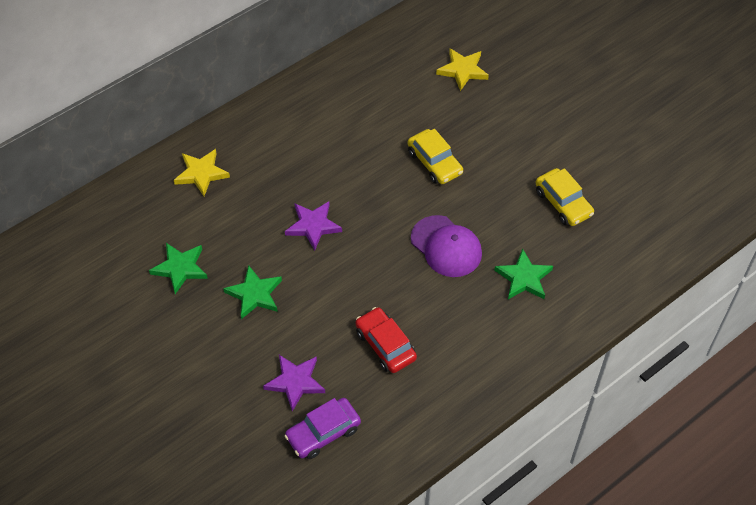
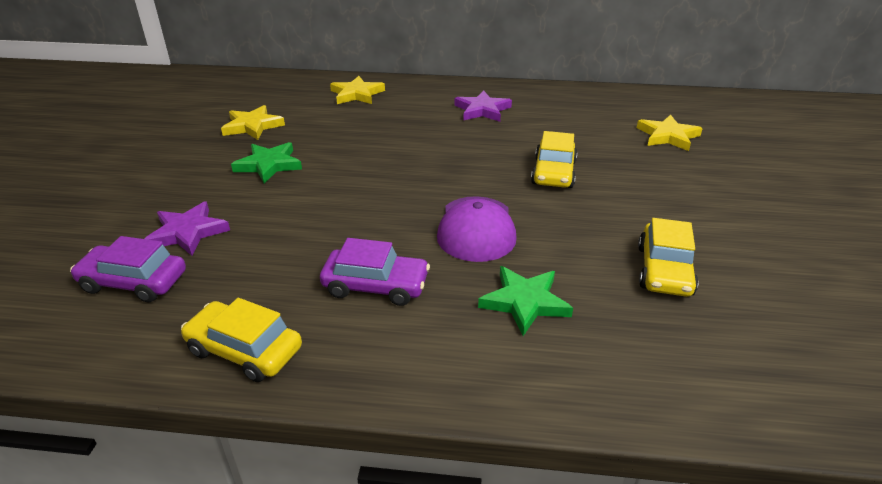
camera: 45 degrees right, 20 degrees down
(180, 268) = (252, 126): green star -> yellow star
(313, 226) = (383, 154): purple star -> purple star (482, 110)
(385, 345) = (299, 259): red car -> none
(438, 413) = (244, 350): none -> yellow car
(446, 328) = (376, 286): none -> purple car

